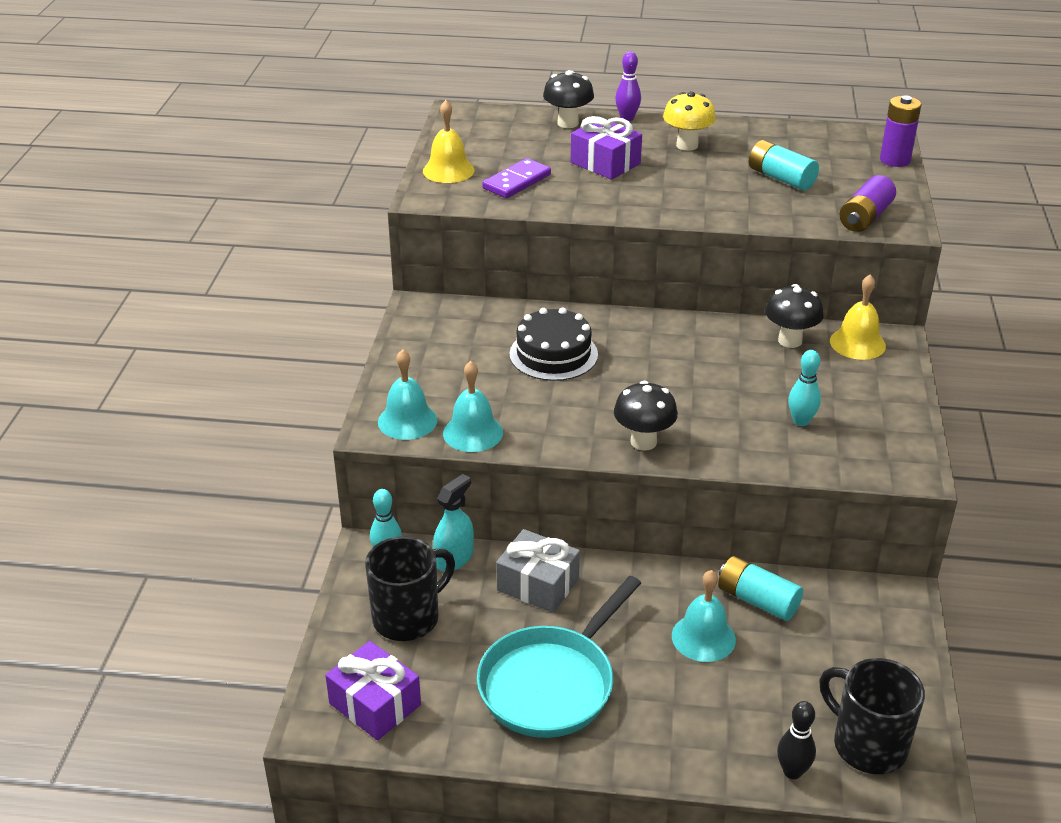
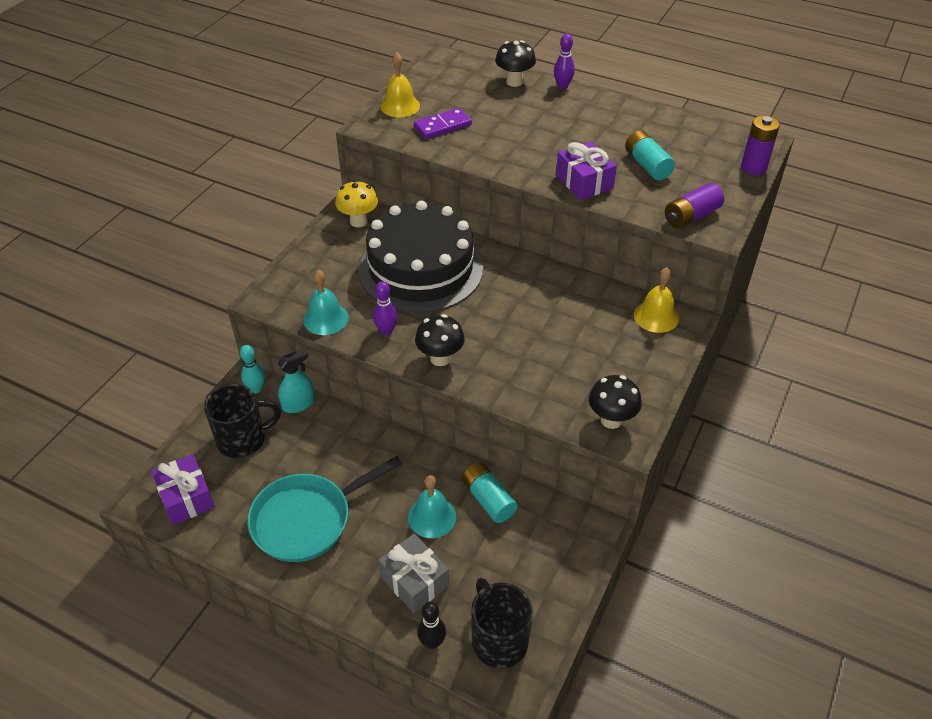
camera: 20 degrees right, 10 degrees up
(407, 421) = (288, 297): turquoise bell -> none
(538, 584) = (342, 440): grey gift -> grey gift (414, 581)
(553, 354) = (421, 269): black cake -> black cake, size x1.83
(557, 428) = (386, 331): none -> purple bowling pin
(605, 163) = (519, 123): purple gift -> purple gift (584, 182)
(687, 145) = (592, 120): yellow mushroom -> yellow mushroom (358, 221)
(790, 341) = (604, 301): black mushroom -> black mushroom (611, 420)
(801, 421) = (568, 372): turquoise bowling pin -> none

